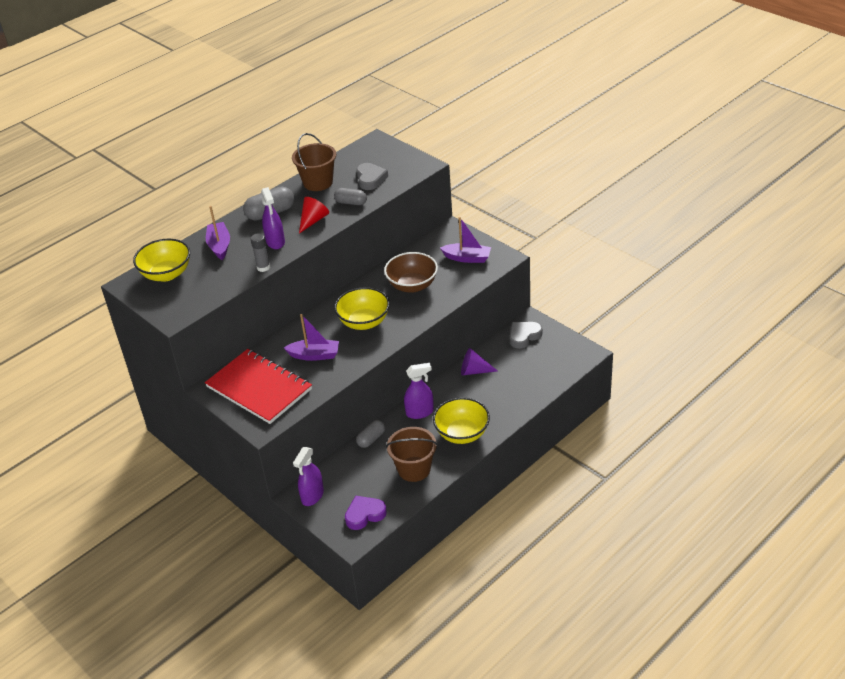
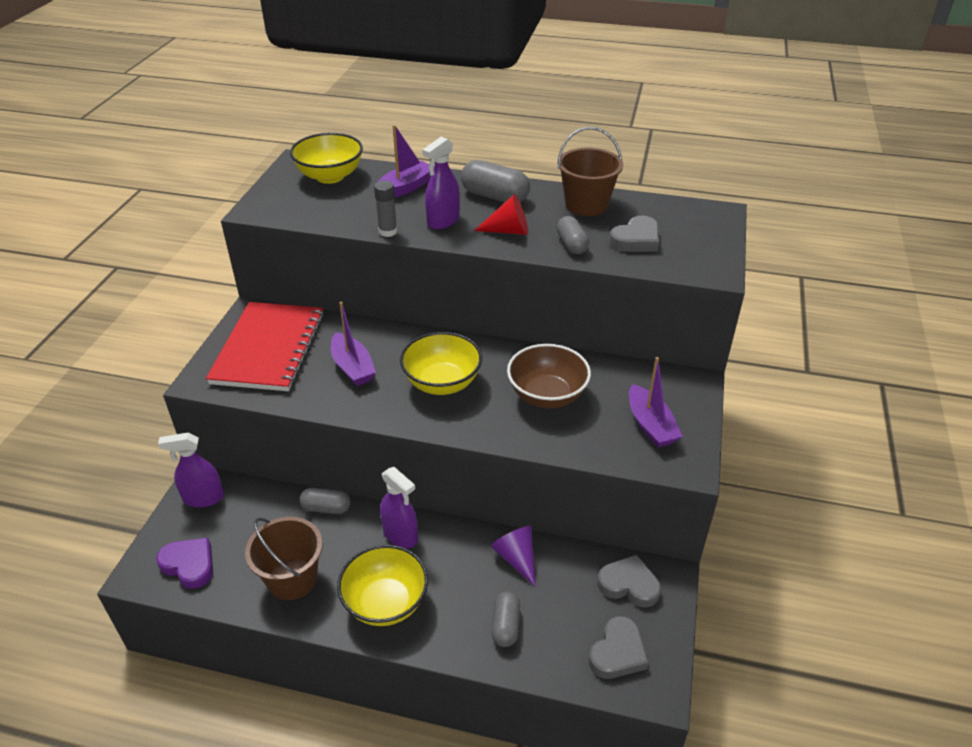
camera: 55 degrees right, 0 degrees up
(513, 391) = (505, 625): none -> grey capsule
(558, 357) = (617, 652): none -> grey heart

